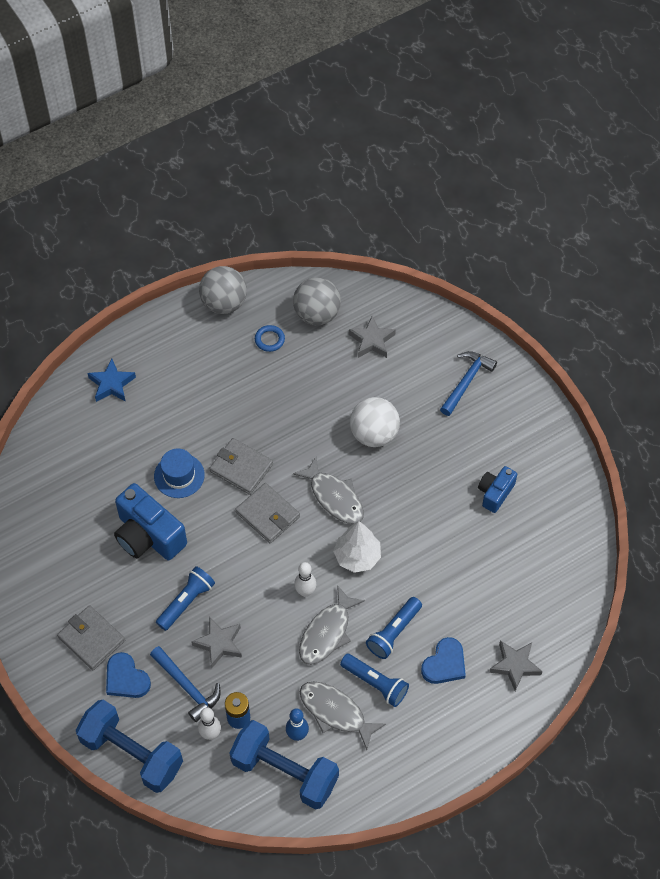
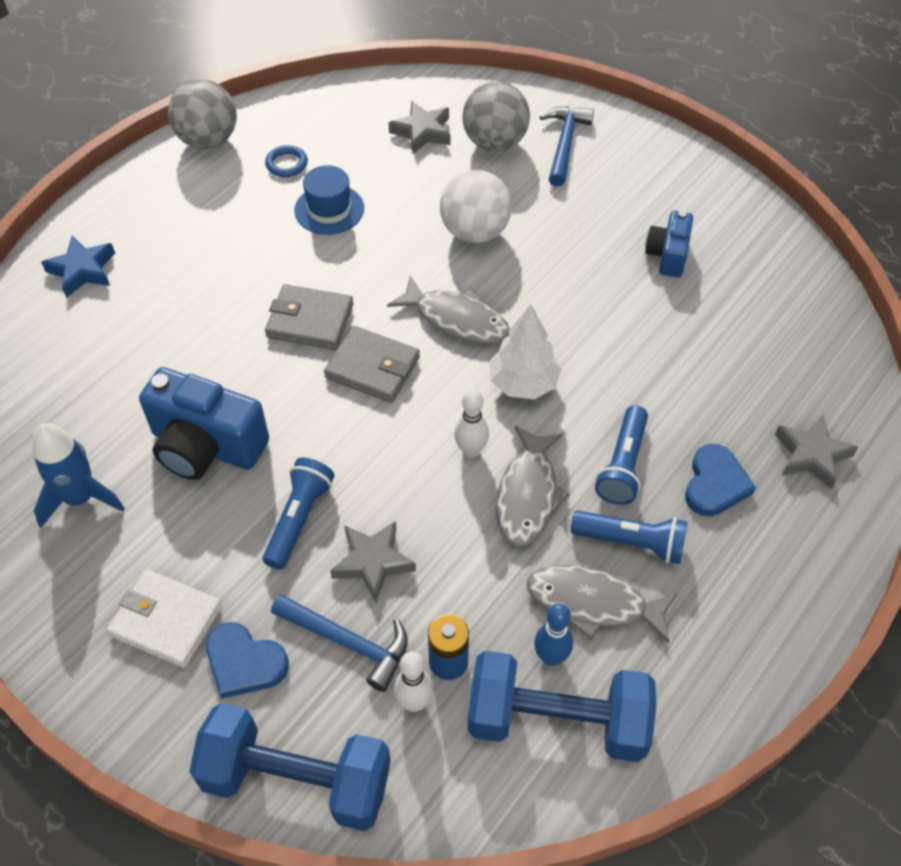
camera: 20 degrees left, 5 degrees down
(66, 546) = (80, 498): none -> blue rocket
(91, 639) = (166, 621): grey wallet -> white wallet
(179, 475) = (223, 355): blue hat -> blue hat (329, 209)
(317, 314) = (337, 122): grey ball -> grey ball (495, 142)

